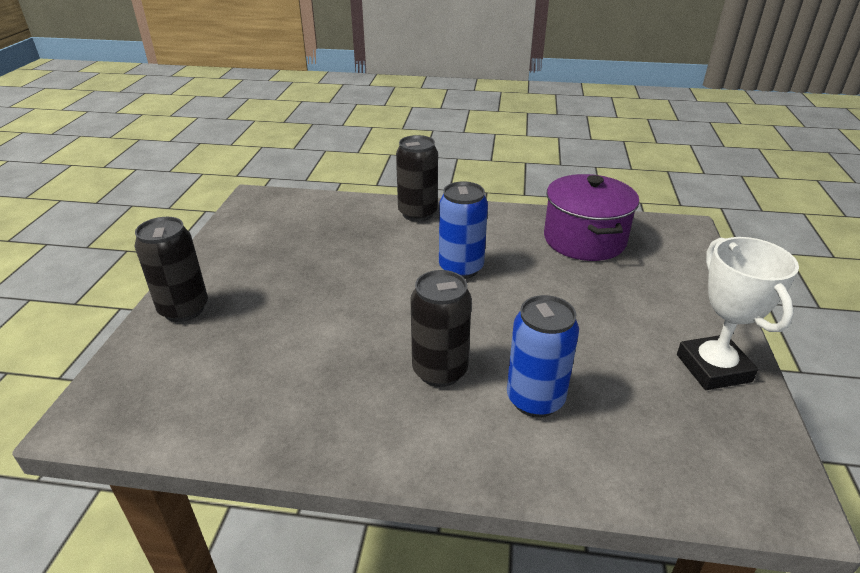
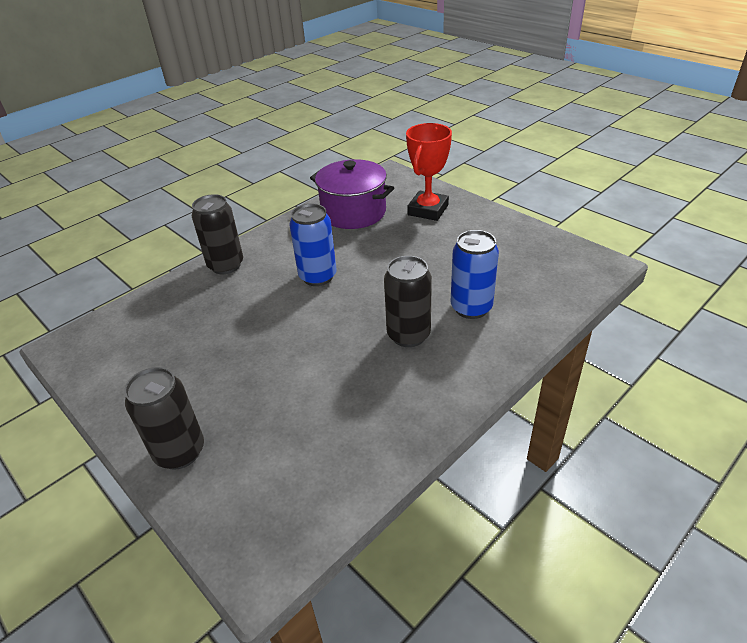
camera: 50 degrees left, 5 degrees up
(662, 284) = (428, 210): none -> red trophy
(713, 368) = (508, 233): white trophy -> none

